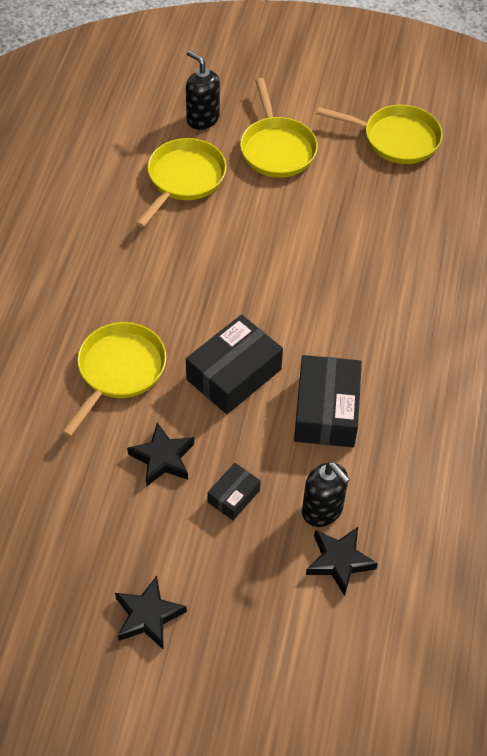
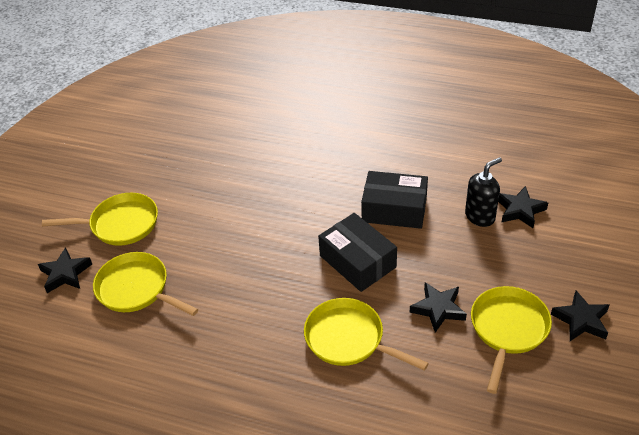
camera: 80 degrees left, 10 degrees down
(202, 119) = (65, 273): black soap dispenser -> black star
(233, 496) = (471, 265): black box -> none
(396, 139) = (134, 153): yellow pan -> yellow pan (508, 330)

